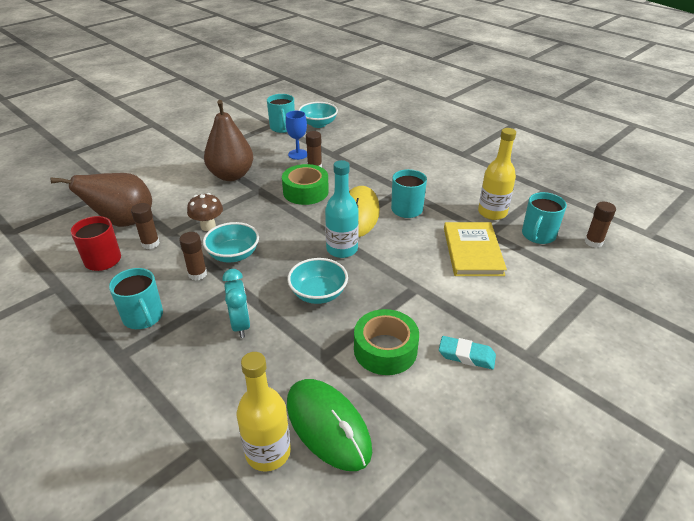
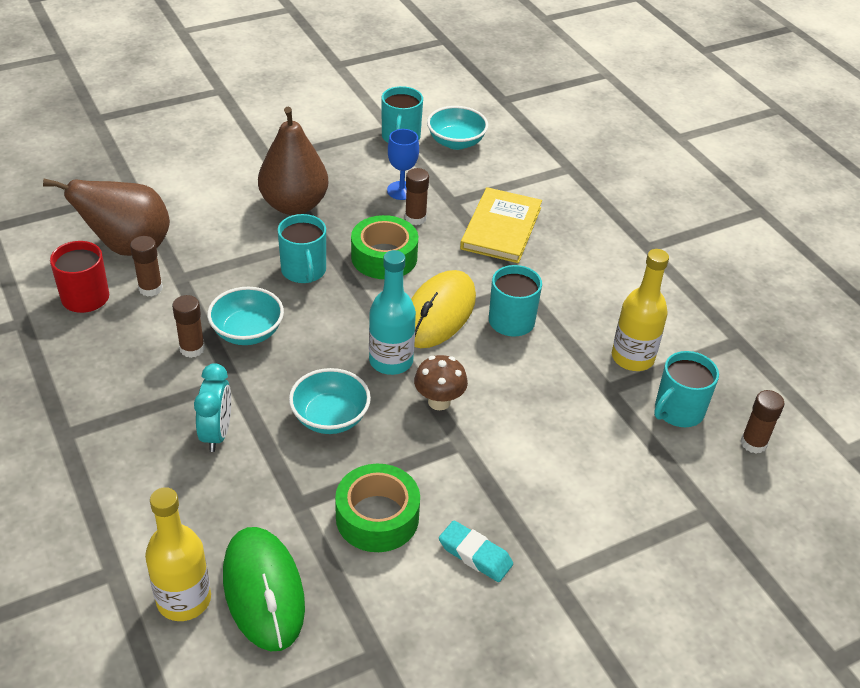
camera: 15 degrees right, 5 degrees up
(143, 317) = (107, 391): turquoise mug -> turquoise mug (304, 271)
(208, 226) = (232, 280): brown mushroom -> brown mushroom (439, 401)
(472, 251) = (568, 411): yellow book -> yellow book (501, 228)

